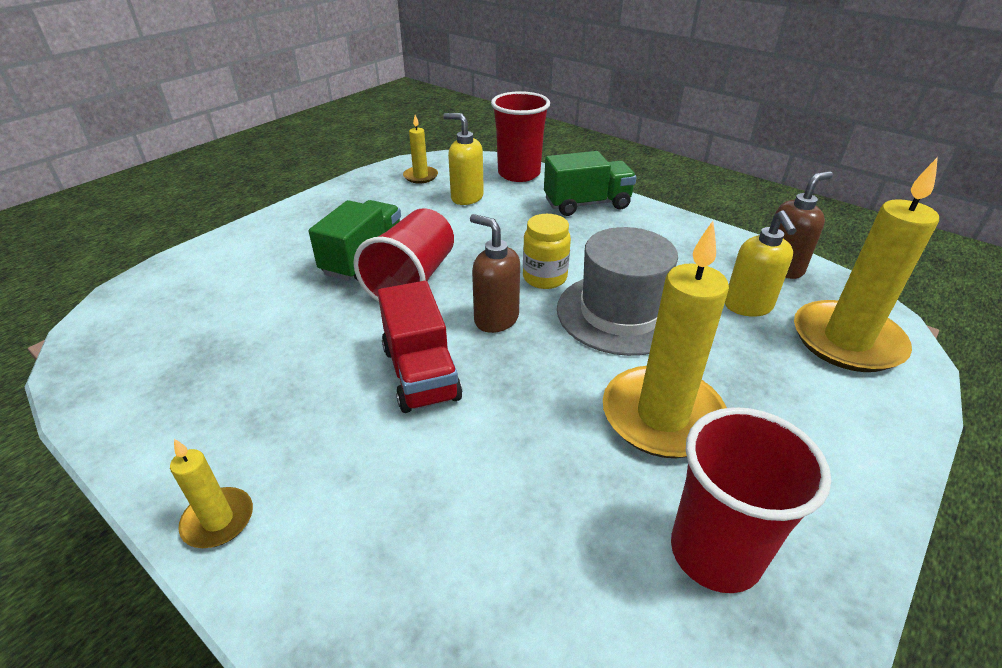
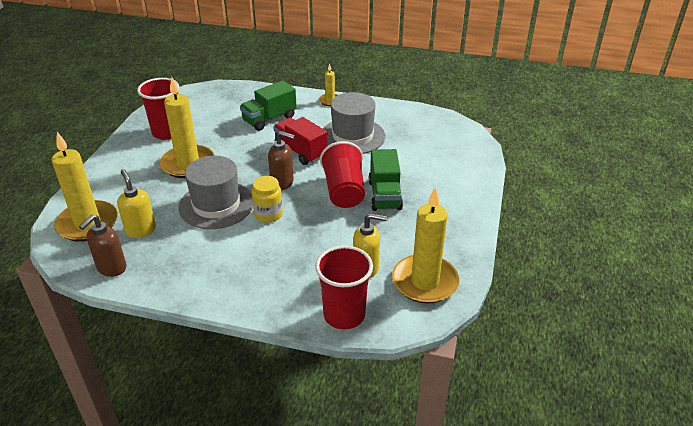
camera: 155 degrees right, 0 degrees up
(292, 378) = (352, 136): none -> grey hat
(420, 176) = (425, 282): yellow candle -> yellow candle, size x2.07
(587, 204) = (266, 292): green truck -> green truck (269, 119)

